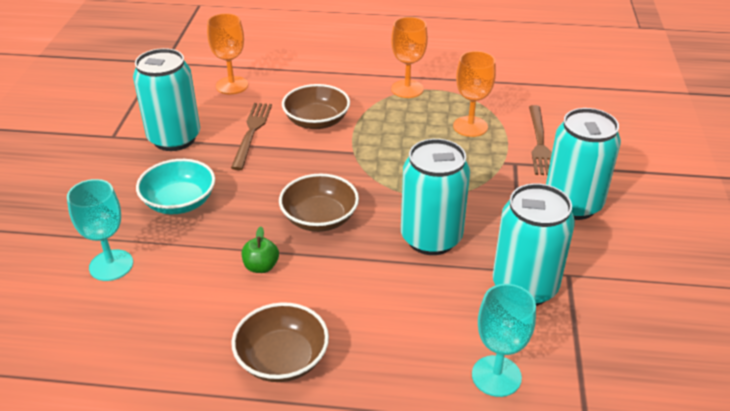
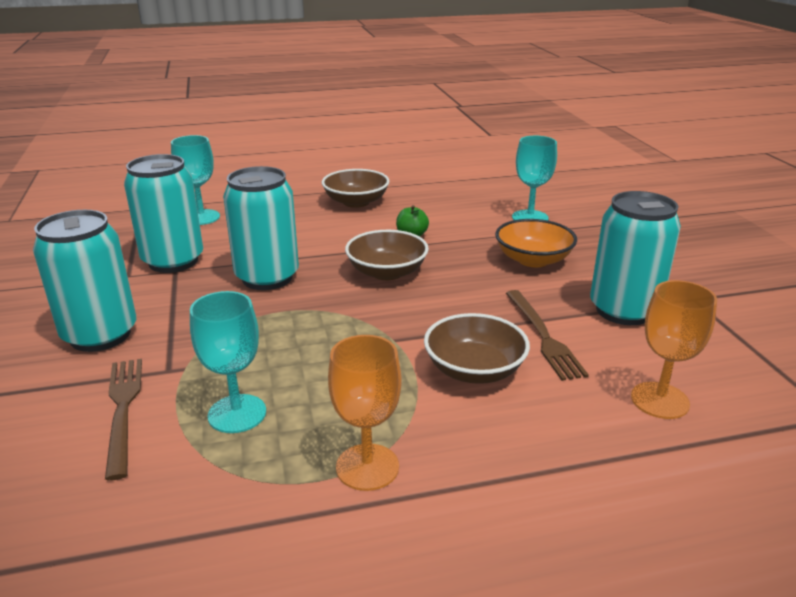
camera: 160 degrees right, 10 degrees down
(179, 202) = (533, 260): turquoise bowl -> orange bowl
(470, 126) = (237, 413): orange goblet -> turquoise goblet

